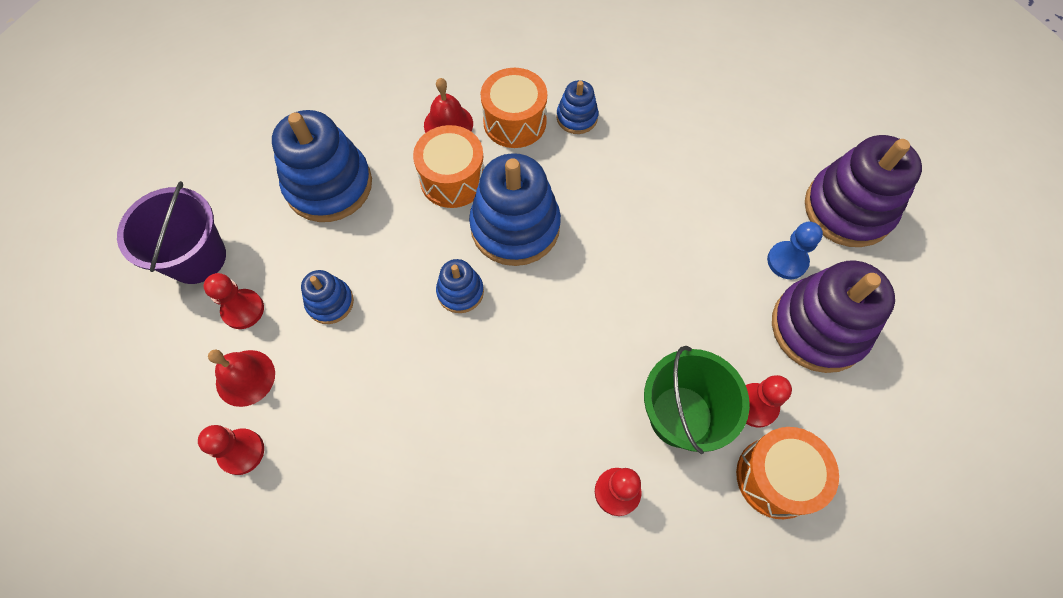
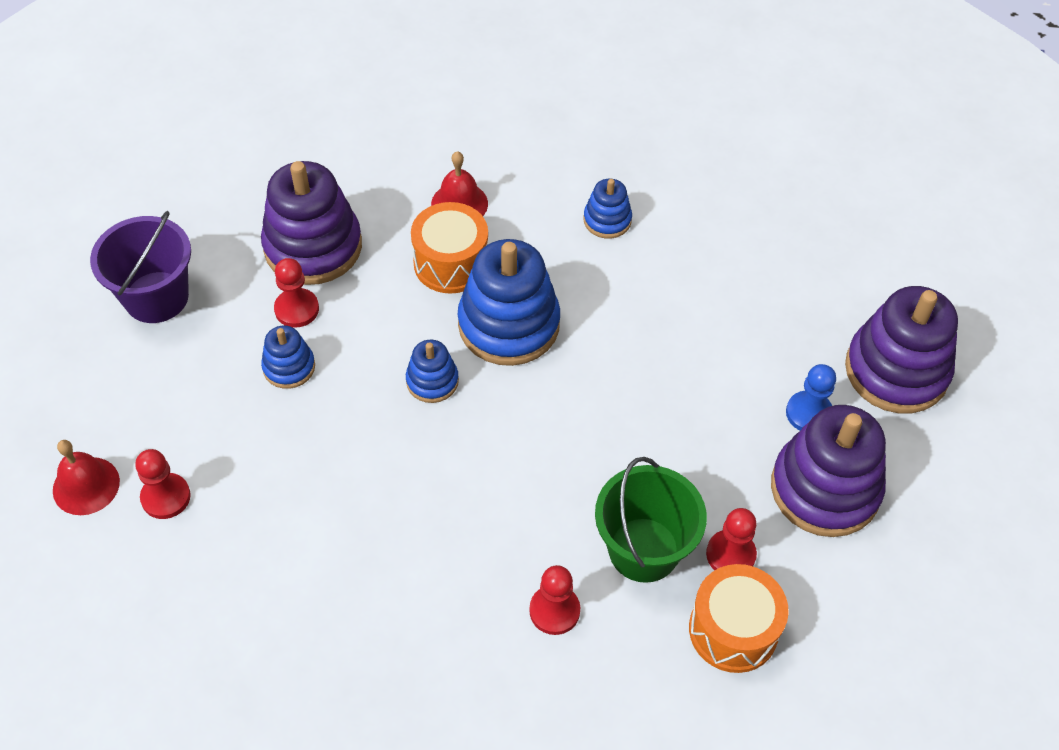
camera: 10 degrees right, 10 degrees down
(243, 310) = (195, 358): red pawn -> red pawn (297, 309)
(245, 377) = (184, 426): red bell -> red bell (86, 485)
(329, 185) = (313, 247): blue stacking toy -> purple stacking toy
(515, 122) = (535, 213): orange drum -> none

